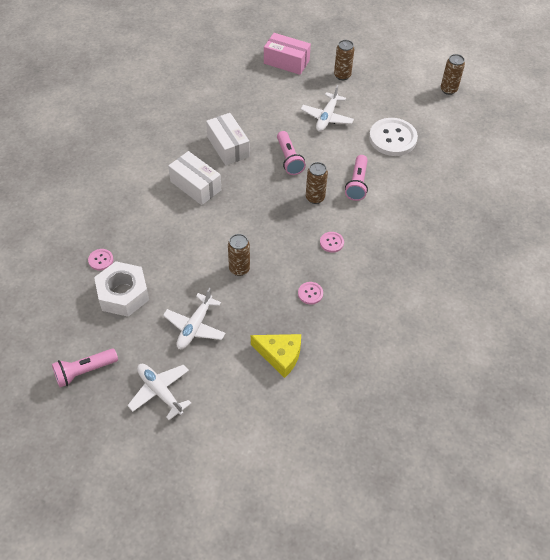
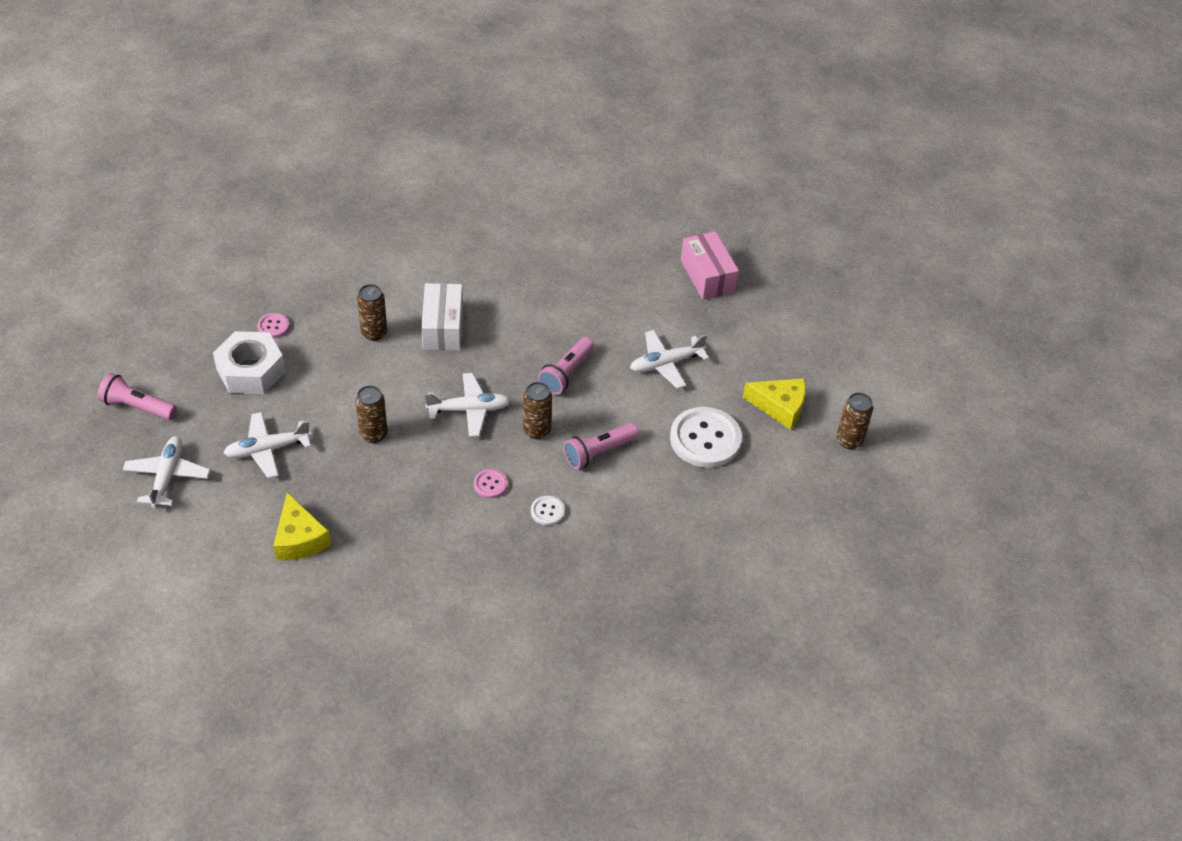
camera: 45 degrees right, 5 degrees down
(228, 147) = (524, 315): white box -> none
(269, 215) = (469, 410): none -> white plane
(310, 293) = (403, 511): pink button -> none
(342, 75) = (747, 334): brown can -> brown can (374, 333)
(375, 231) = (547, 511): none -> white button
(401, 98) = (780, 407): none -> yellow cheese

